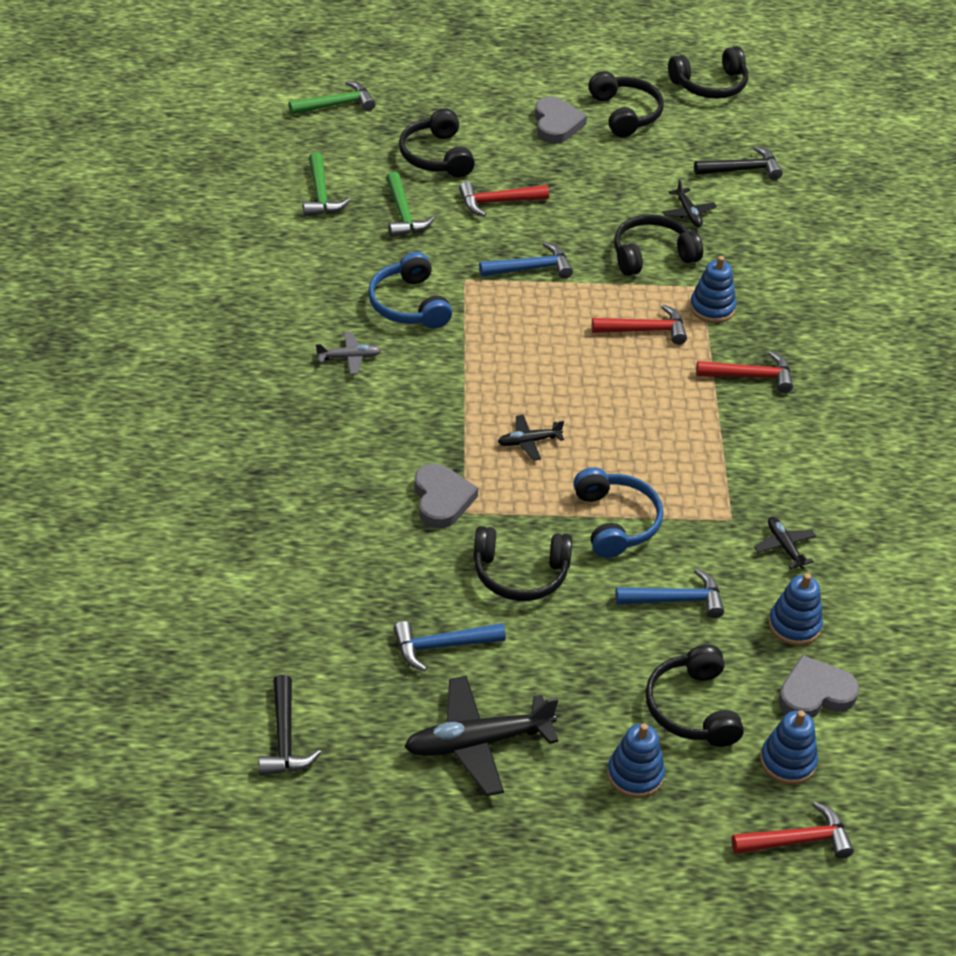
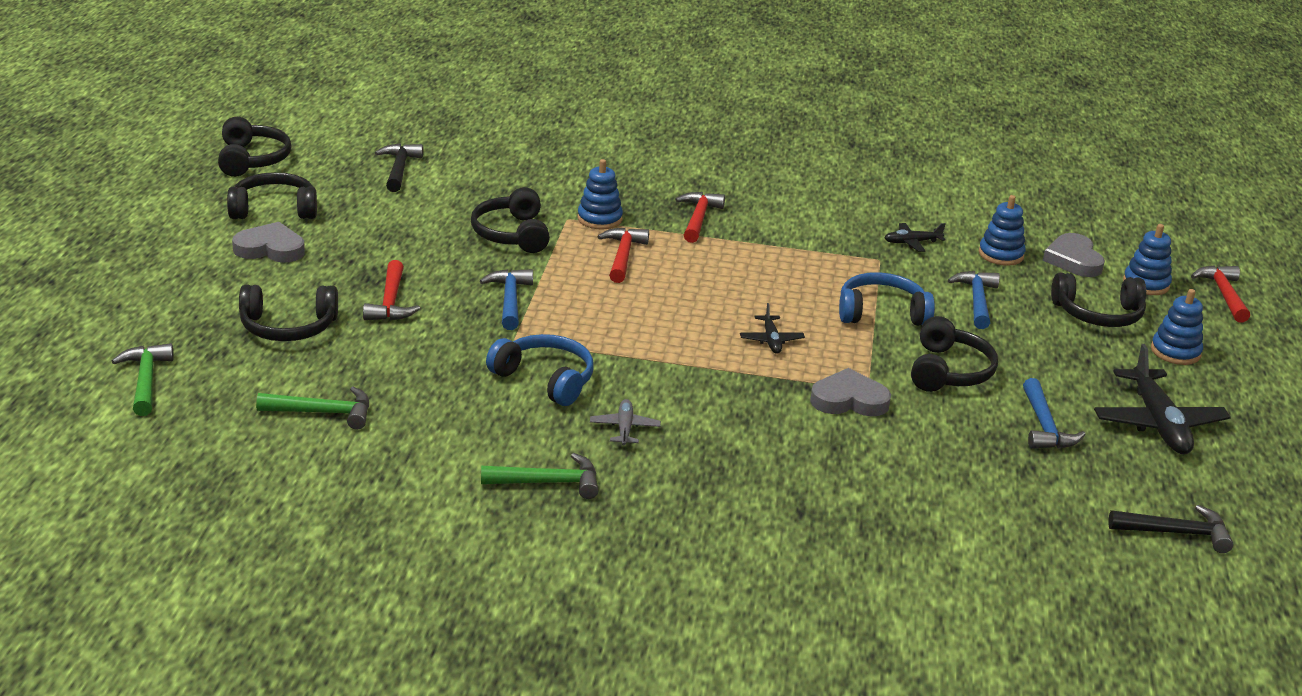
camera: 80 degrees left, 15 degrees down
(403, 214) = (386, 362): green hammer -> green hammer (548, 483)
(409, 304) = (545, 379): blue headphones -> blue headphones turned 135 degrees counterclockwise
(688, 213) = (454, 206): black plane -> none

